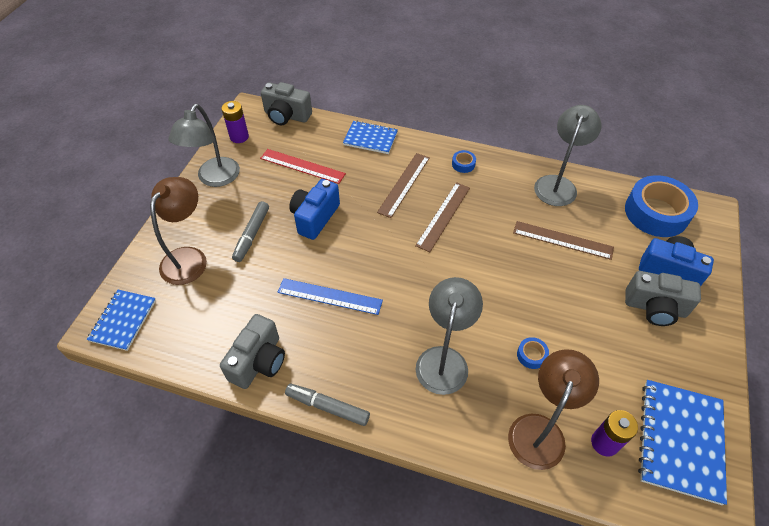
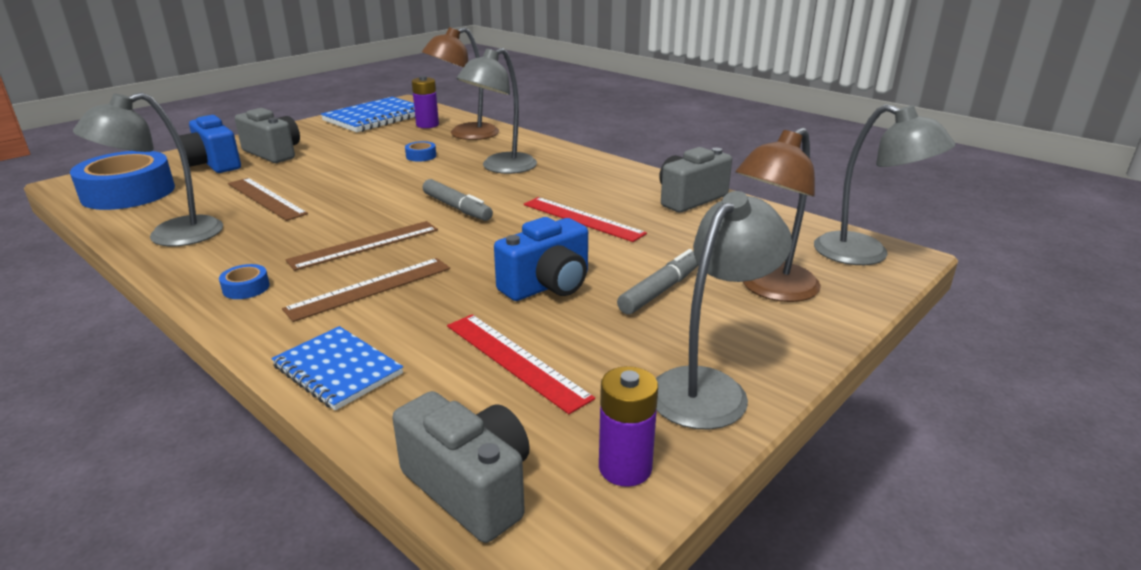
camera: 155 degrees left, 25 degrees down
(123, 320) = (865, 254): blue notebook -> grey lamp
(327, 407) = (631, 169): grey marker -> grey marker (457, 208)
(330, 296) = (582, 219): blue ruler -> red ruler

